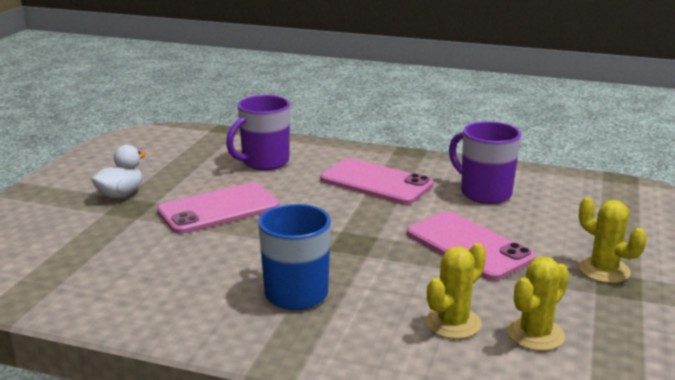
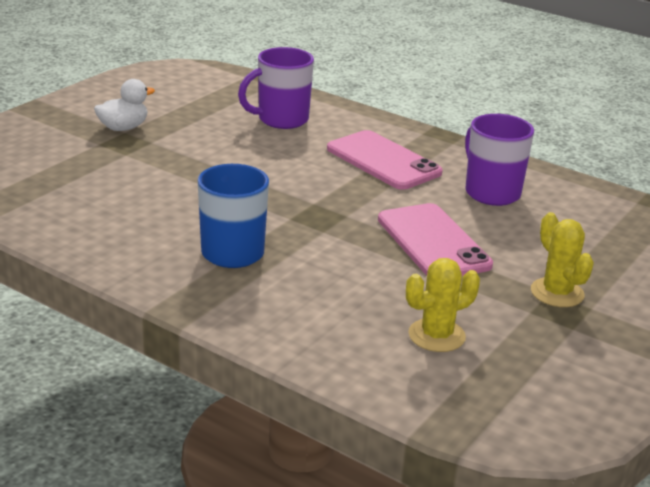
camera: 15 degrees right, 5 degrees up
(219, 209) = (208, 159): pink phone -> none
(453, 323) = (363, 309): yellow cactus -> none

